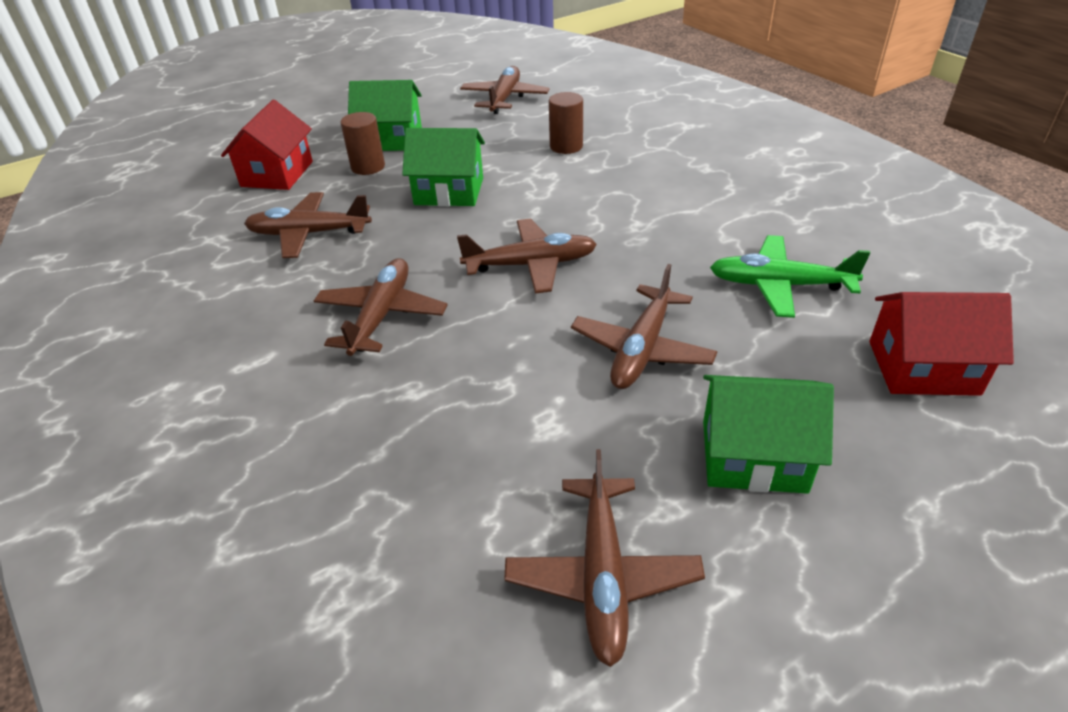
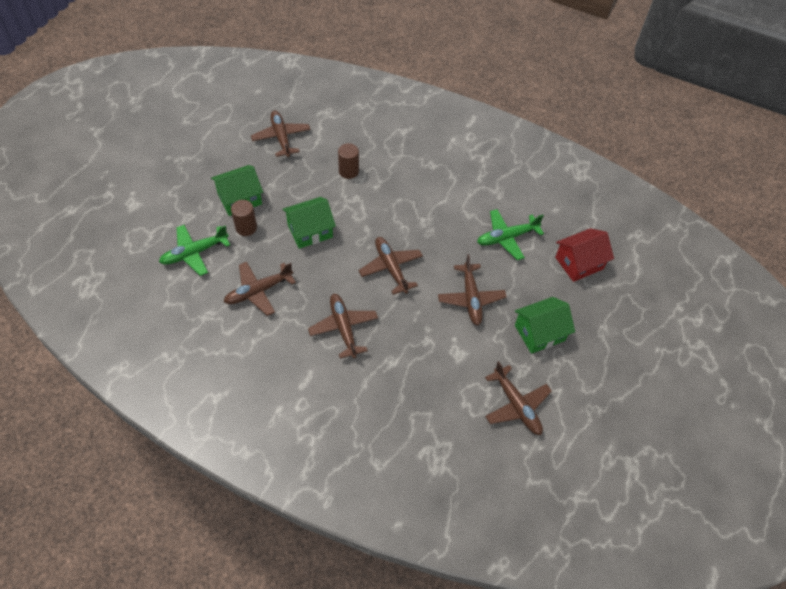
camera: 35 degrees left, 15 degrees up
(277, 174) = (194, 253): red house -> green plane
(531, 265) = (391, 268): brown plane -> brown plane turned 75 degrees counterclockwise

